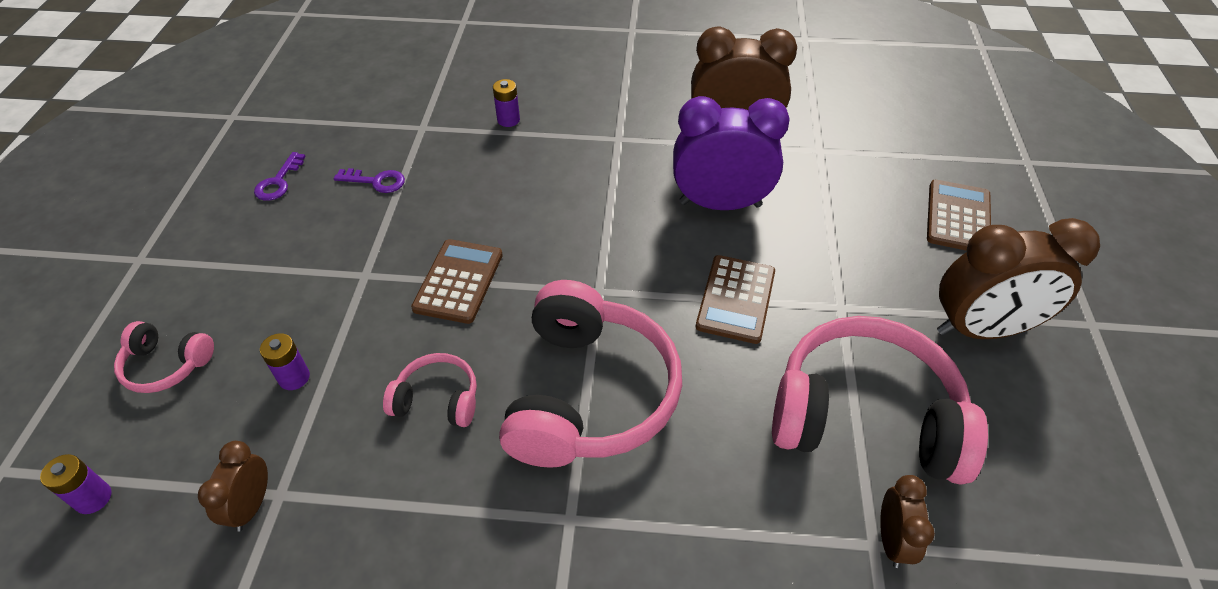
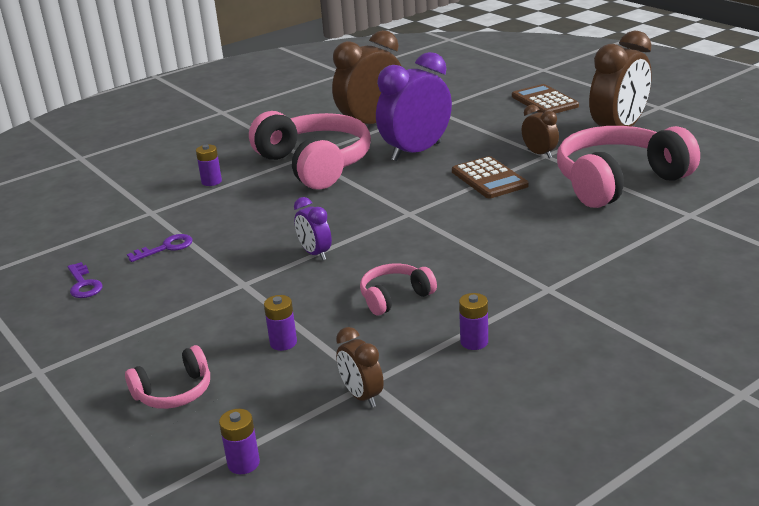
camera: 40 degrees left, 20 degrees down
(412, 528) = (474, 342): none -> purple battery
(459, 281) = (315, 253): brown calculator -> purple clock
(589, 394) = (476, 248): pink headphones -> pink headphones (315, 164)
(892, 540) = (694, 209): brown clock -> brown clock (539, 154)

